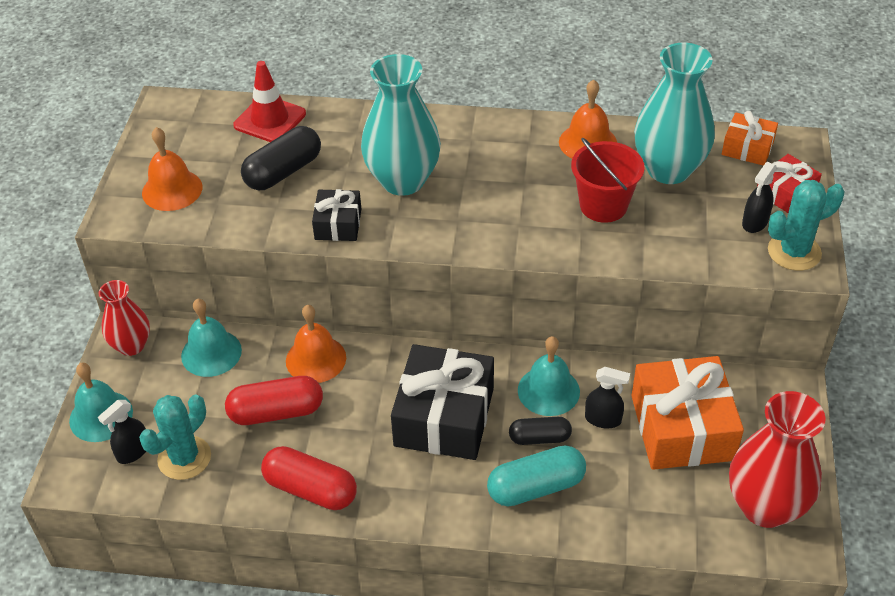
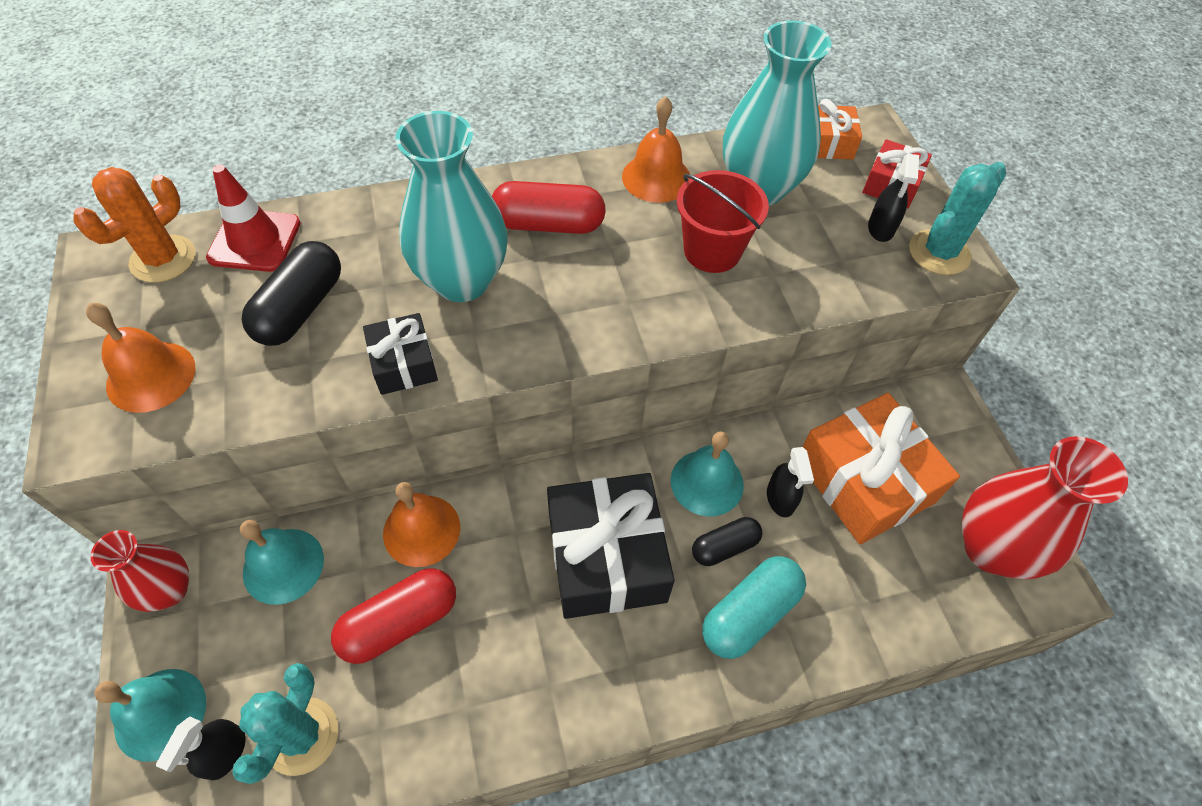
camera: 25 degrees left, 10 degrees up
(205, 118) = (163, 259): none -> orange cactus
(310, 489) = (487, 719): red capsule -> red capsule (548, 224)
(603, 419) = (780, 499): black spray bottle -> black spray bottle turned 90 degrees clockwise

